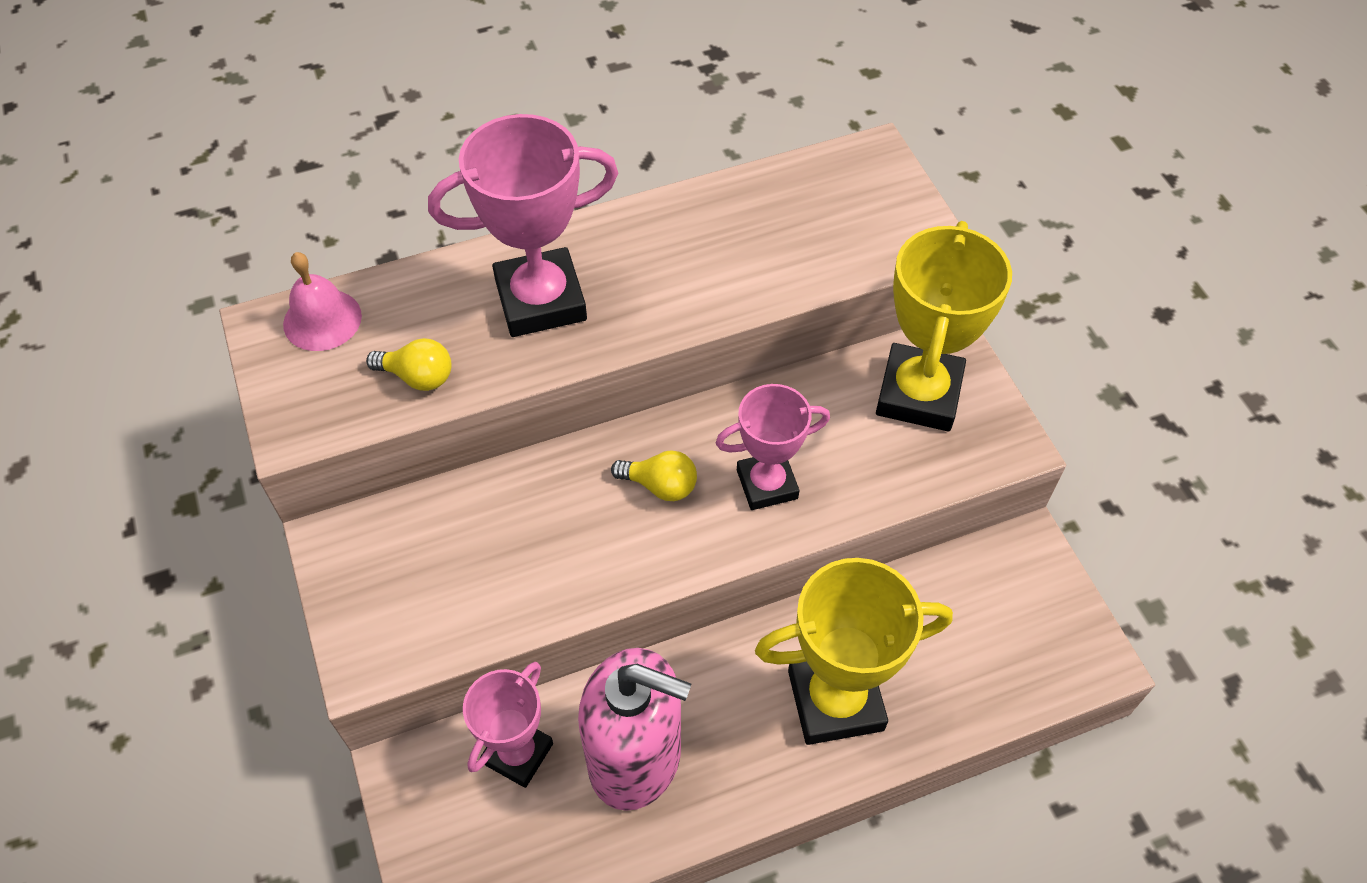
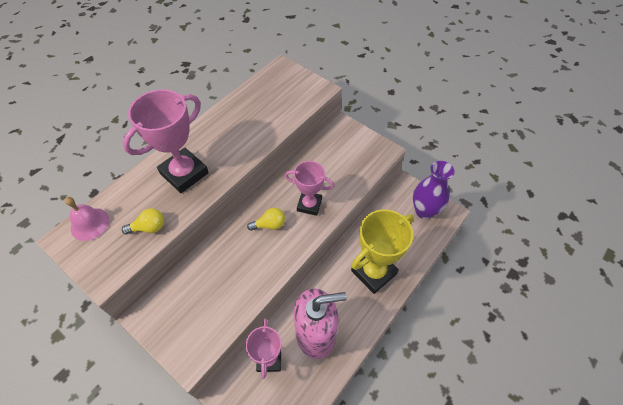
camera: 30 degrees left, 0 degrees up
(767, 484) = (309, 205): pink trophy -> pink trophy turned 60 degrees clockwise
(918, 394) = (342, 147): yellow trophy -> none
(1039, 629) = (424, 211): none -> purple vase

